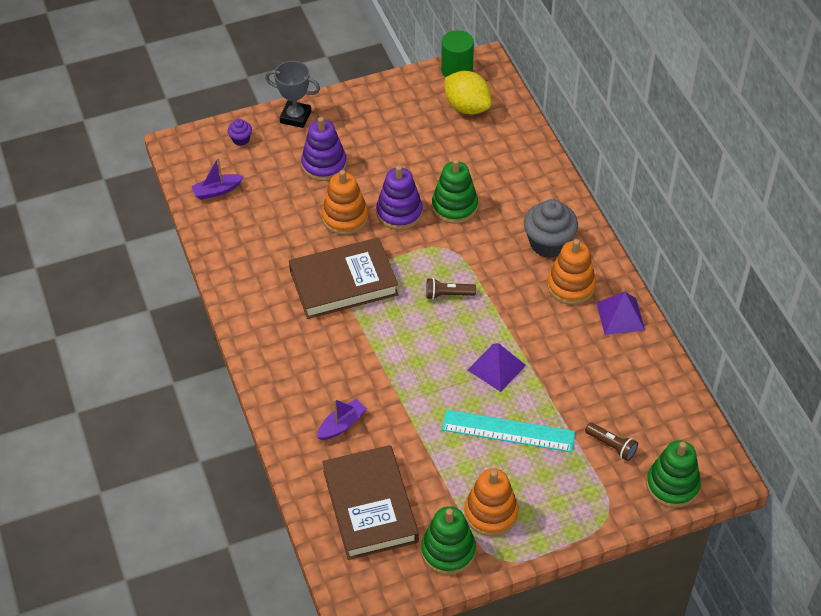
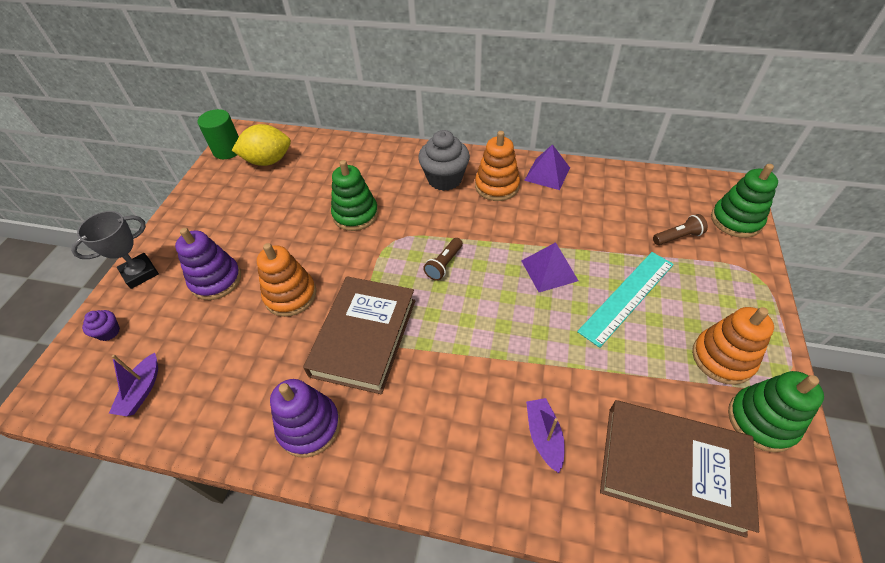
camera: 55 degrees left, 0 degrees up
(399, 212) = (325, 253): purple stacking toy -> purple stacking toy (309, 426)

